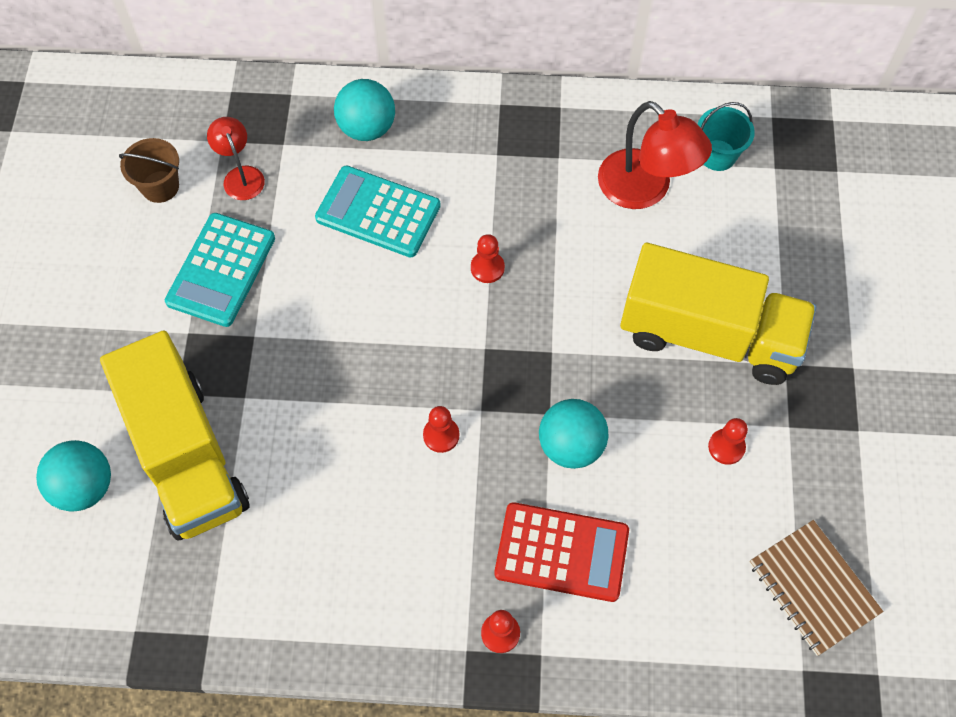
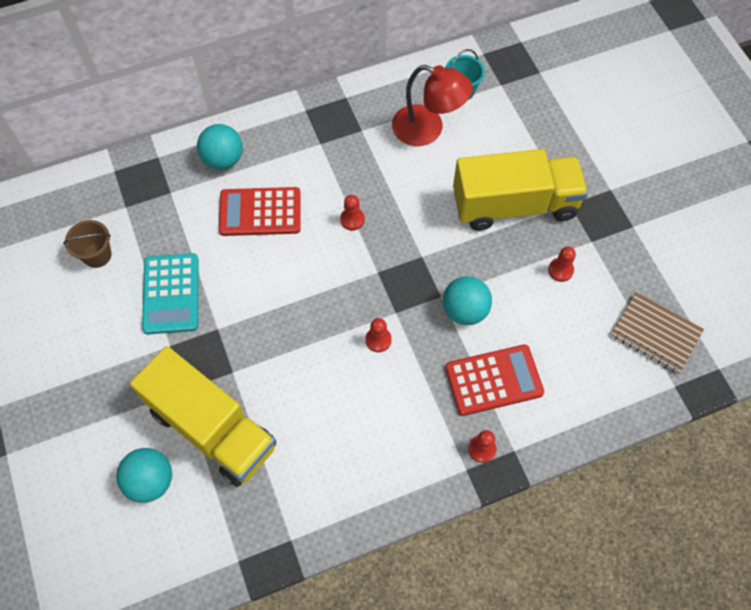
camera: 25 degrees left, 0 degrees up
(241, 176) = (151, 225): red lamp -> none
(378, 212) = (260, 212): turquoise calculator -> red calculator

